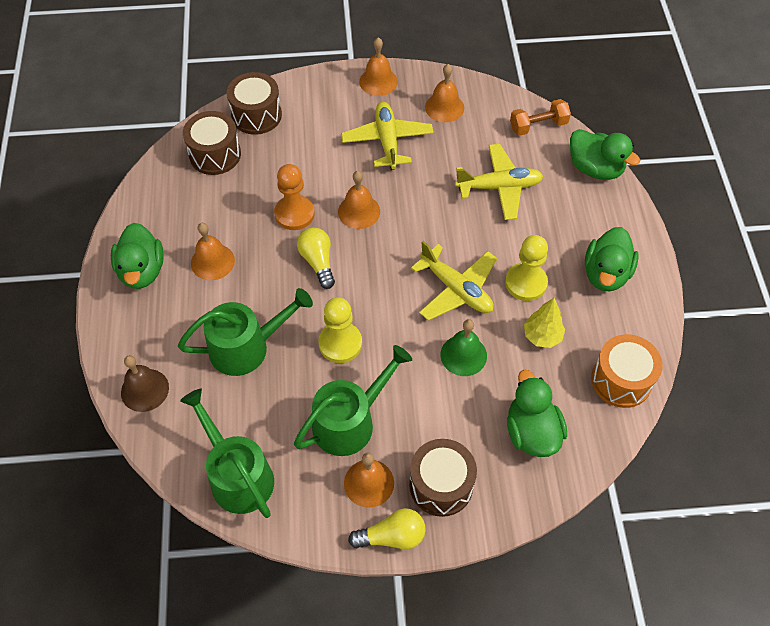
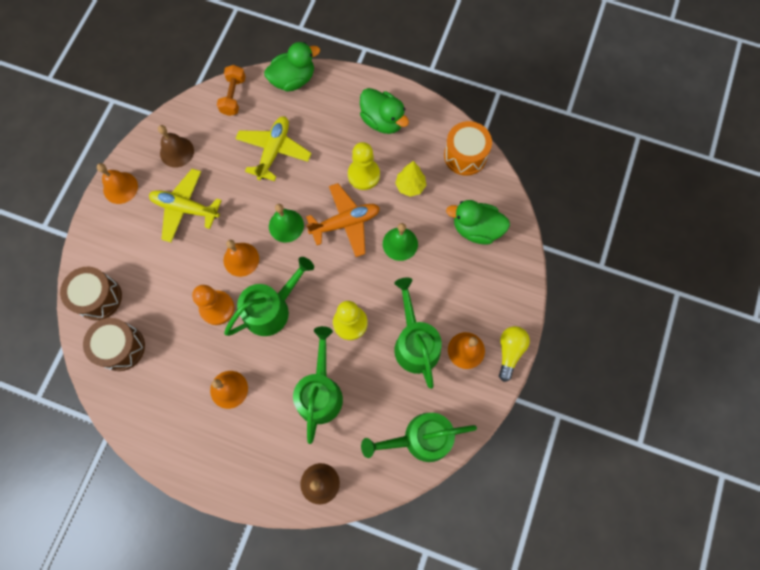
camera: 65 degrees left, 15 degrees up
(142, 271) = (208, 449): green duck -> none
(318, 262) = (271, 309): yellow light bulb -> green watering can
(420, 235) = (286, 225): none -> green bell
(441, 485) = (488, 304): brown drum -> none
(444, 107) = (177, 152): orange bell -> brown bell
(456, 289) = (345, 223): yellow plane -> orange plane

